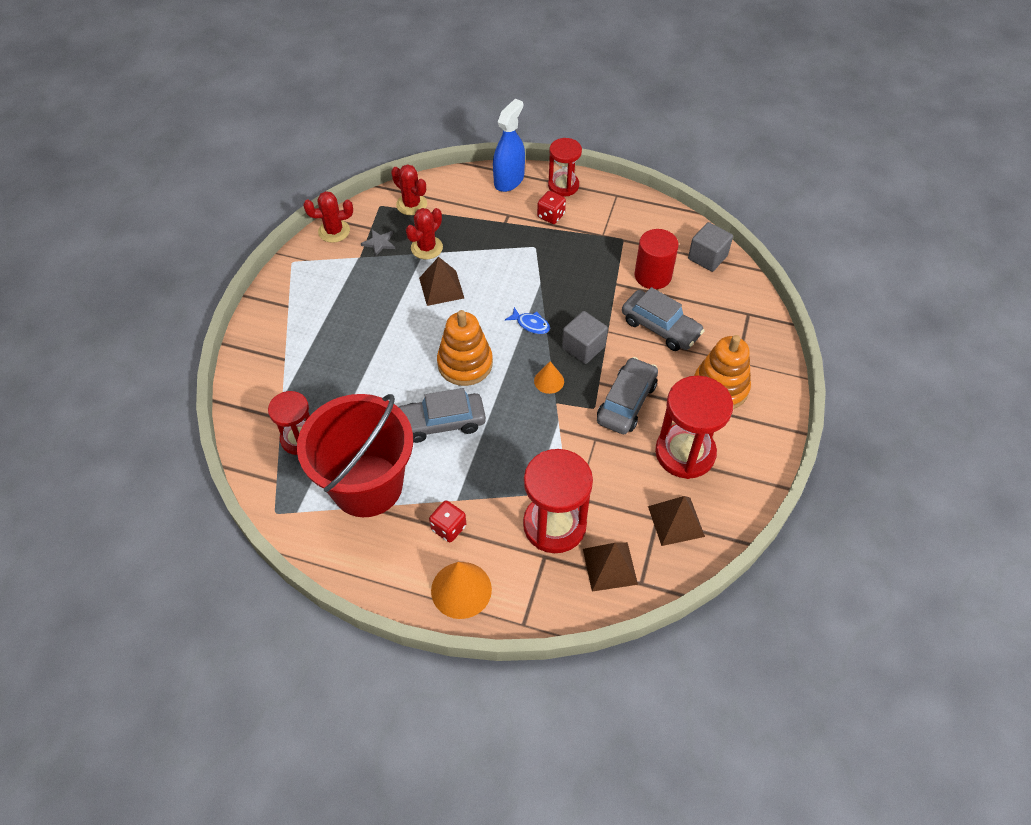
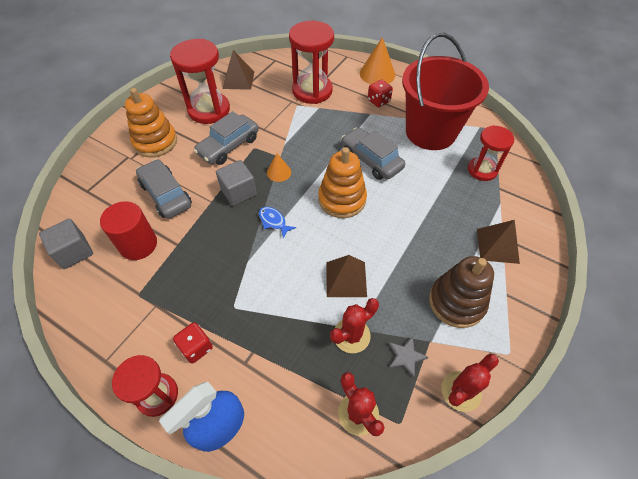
camera: 165 degrees left, 0 degrees up
(334, 231) = (461, 391): red cactus -> red cactus turned 45 degrees counterclockwise
(336, 290) = (456, 302): none -> brown stacking toy
(441, 422) = (371, 160): grey car -> grey car turned 135 degrees counterclockwise
(609, 566) = (288, 69): brown pyramid -> brown pyramid (497, 246)

